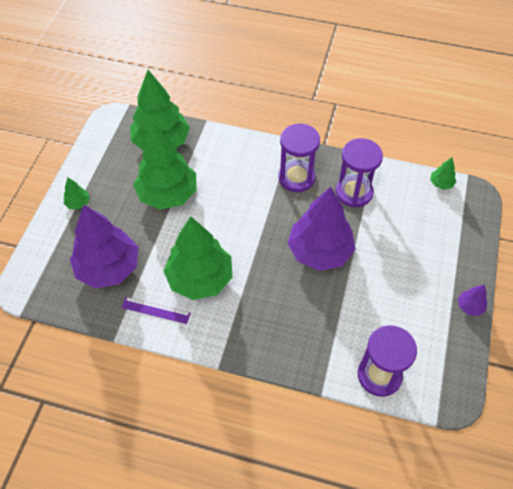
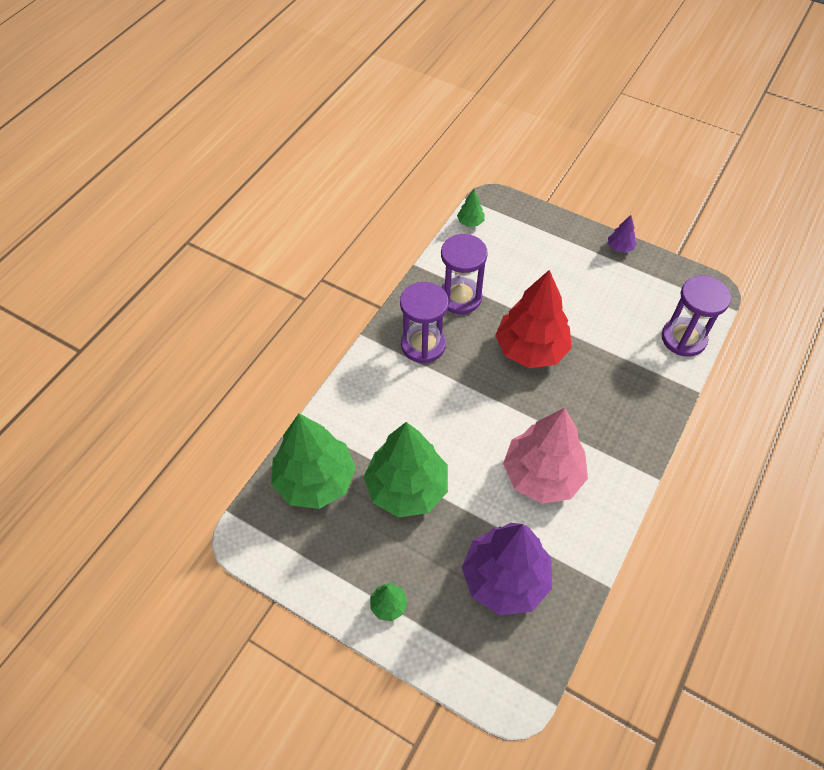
camera: 75 degrees left, 0 degrees up
(155, 310) = (577, 532): purple ruler -> none
(200, 278) = (542, 475): green tree -> pink tree
(319, 251) = (531, 349): purple tree -> red tree

